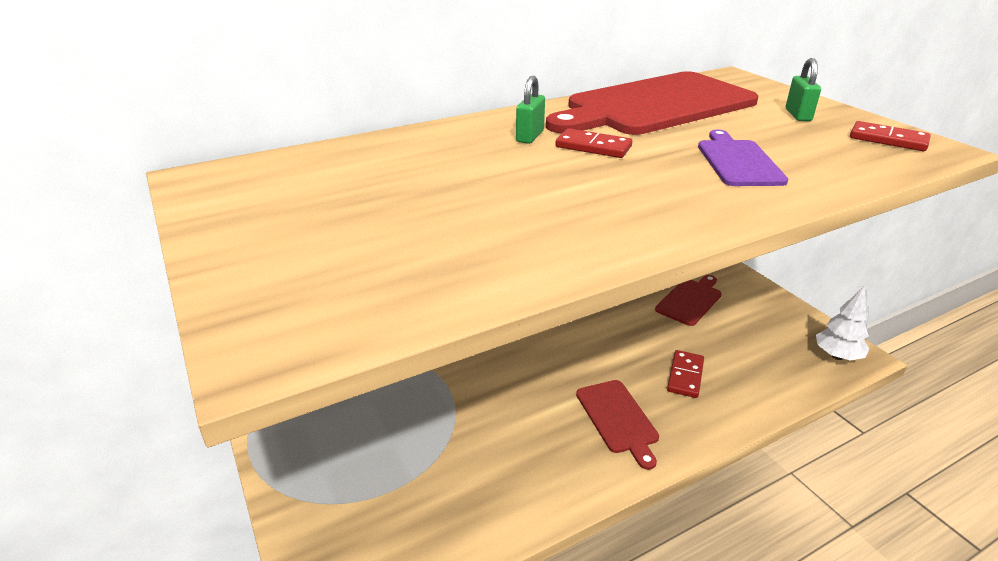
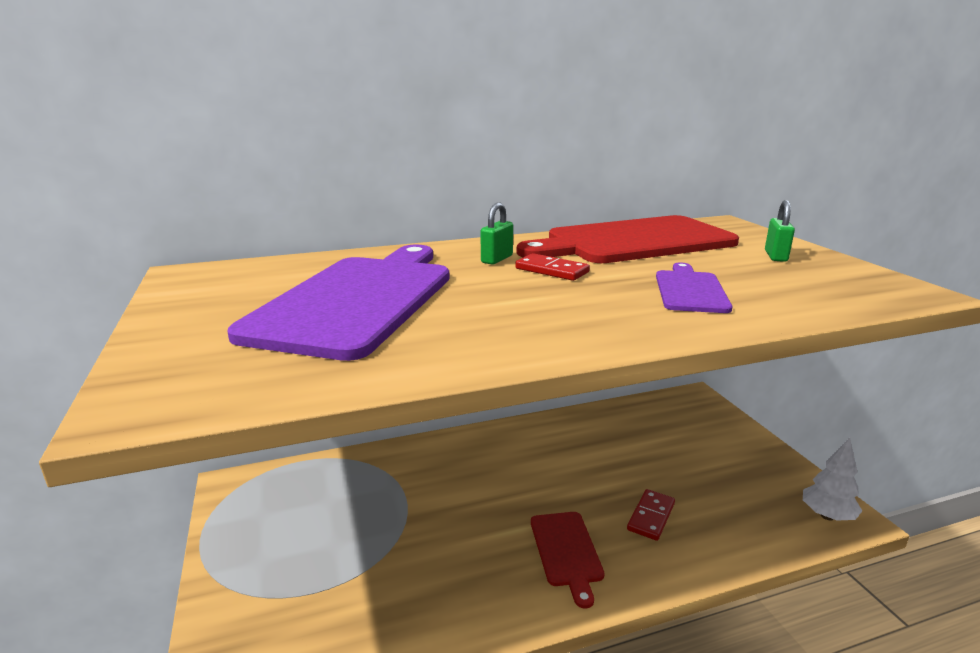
camera: 10 degrees right, 10 degrees down
(415, 198) = (359, 300): none -> purple cutting board
(690, 300) = (677, 443): red cutting board -> none
(888, 139) = (863, 281): red domino -> none

